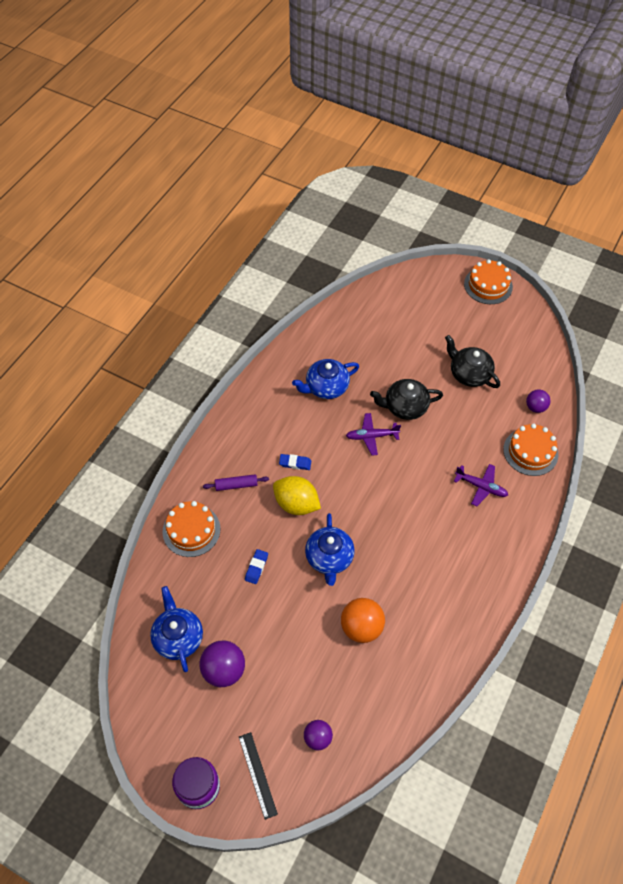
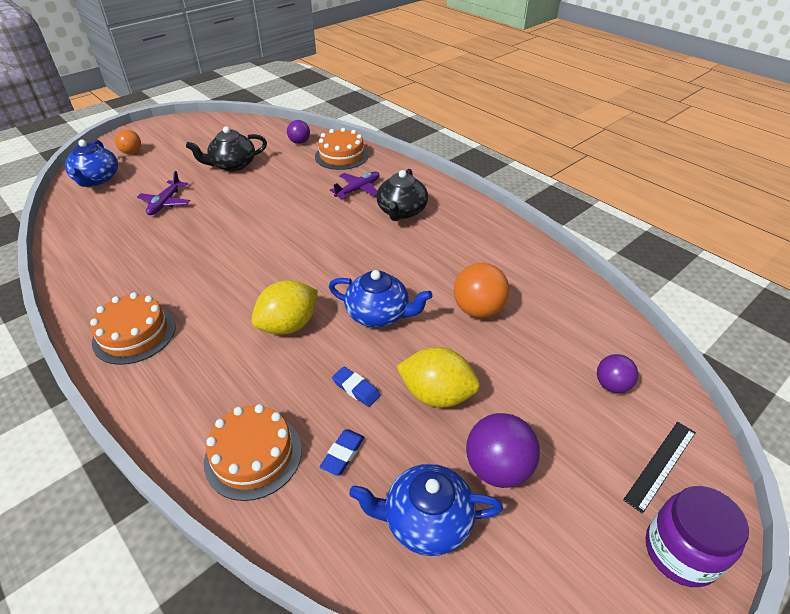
camera: 70 degrees left, 15 degrees down
(236, 485) = (218, 380): purple rolling pin -> none
(257, 774) = (660, 464): black ruler -> black ruler turned 45 degrees counterclockwise
(268, 619) = (436, 395): none -> yellow lemon
(295, 463) = (231, 312): blue eraser -> blue eraser (342, 454)
(326, 387) = (152, 260): blue teapot -> blue teapot (97, 179)
(372, 436) = (247, 242): purple plane -> purple plane (165, 203)
(405, 407) = (232, 211): black teapot -> black teapot (401, 211)
(449, 292) = (132, 152): none -> orange ball
(488, 285) = (150, 132): orange cake -> orange cake (134, 334)

